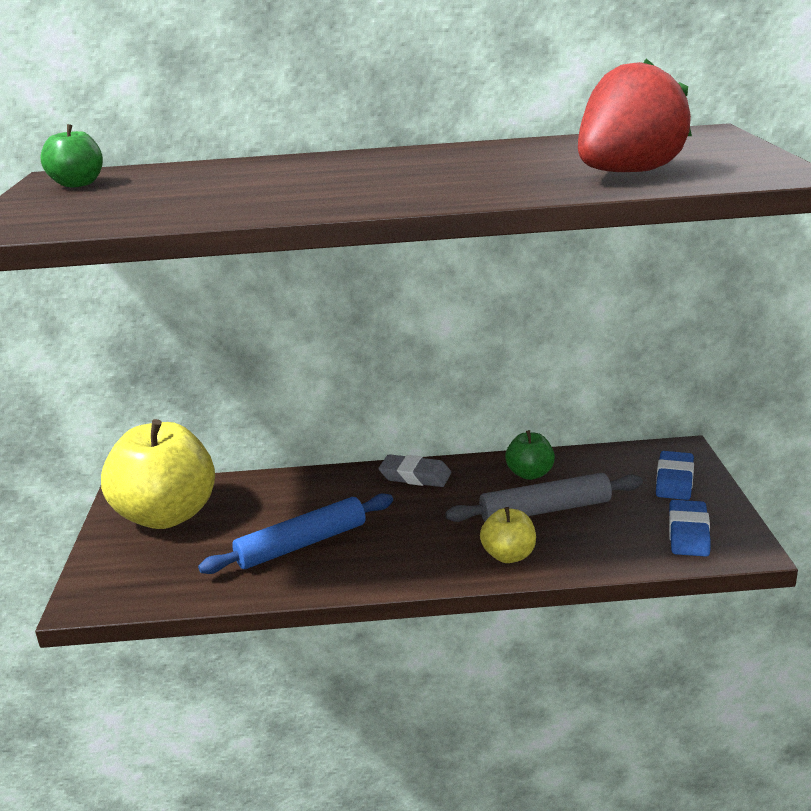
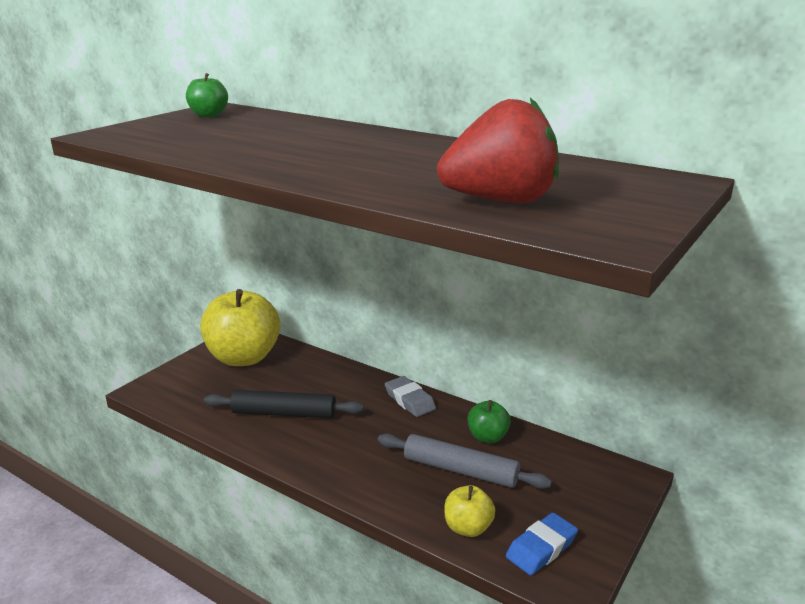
camera: 35 degrees right, 0 degrees up
(301, 544) = (284, 413): blue rolling pin -> black rolling pin
(508, 556) = (390, 490): yellow apple -> yellow apple (468, 528)
(674, 480) = (592, 499): blue eraser -> none

